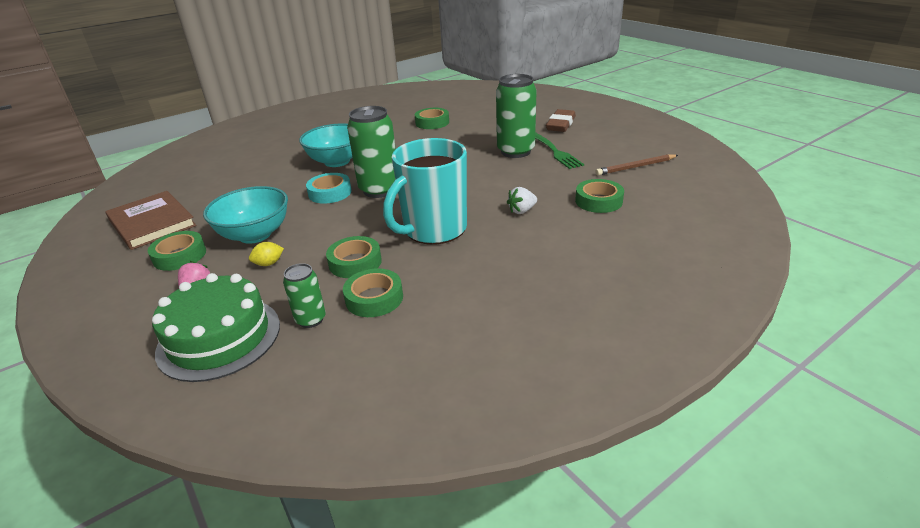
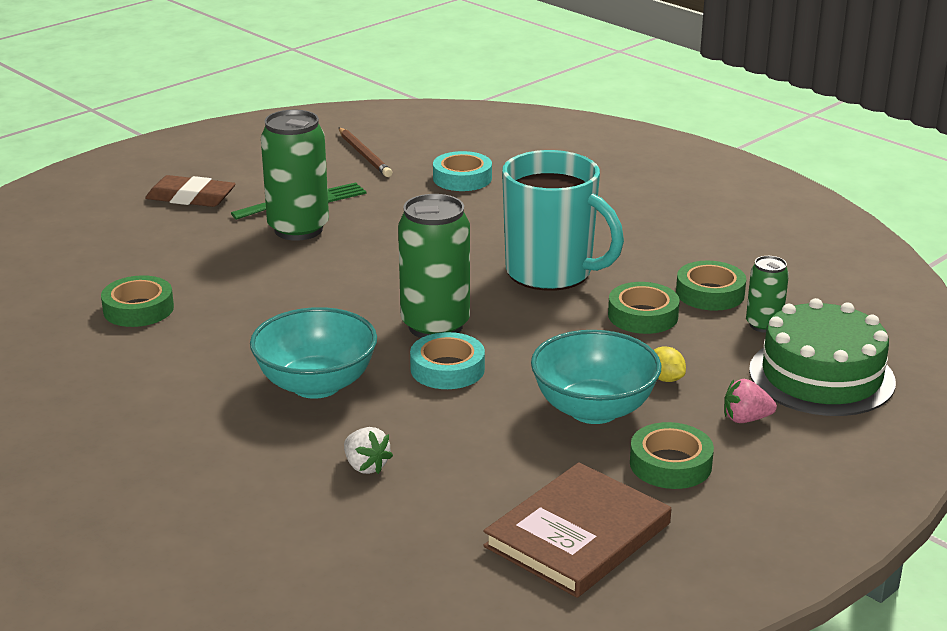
camera: 100 degrees left, 5 degrees down
(521, 211) = (492, 221): white strawberry -> white strawberry (366, 466)
(598, 201) = (462, 178): green tape -> turquoise tape

